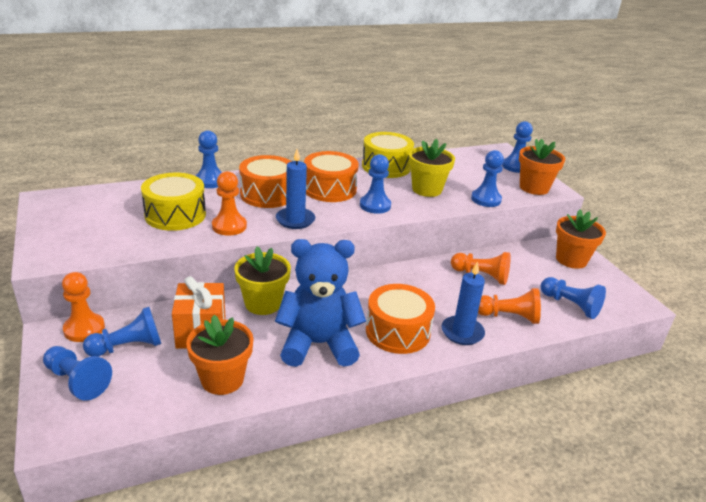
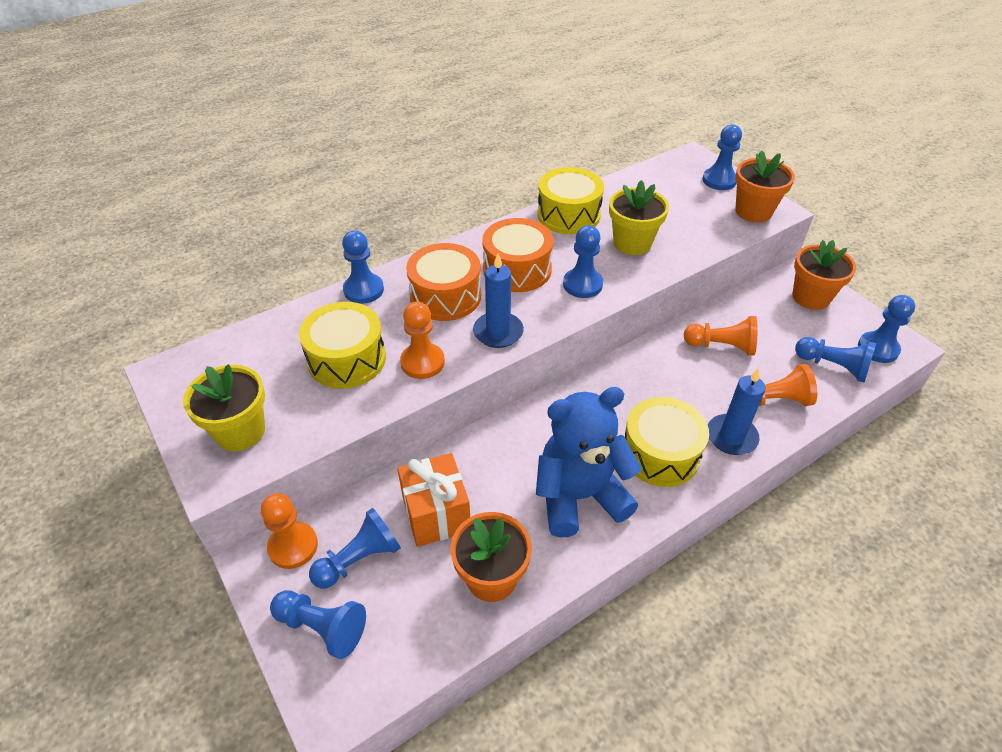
camera: 10 degrees left, 15 degrees up
(263, 303) = (490, 451): yellow flower pot -> yellow flower pot (240, 431)
(397, 331) = (660, 454): orange drum -> yellow drum
(486, 199) = (706, 244): blue pawn -> blue pawn (878, 348)

